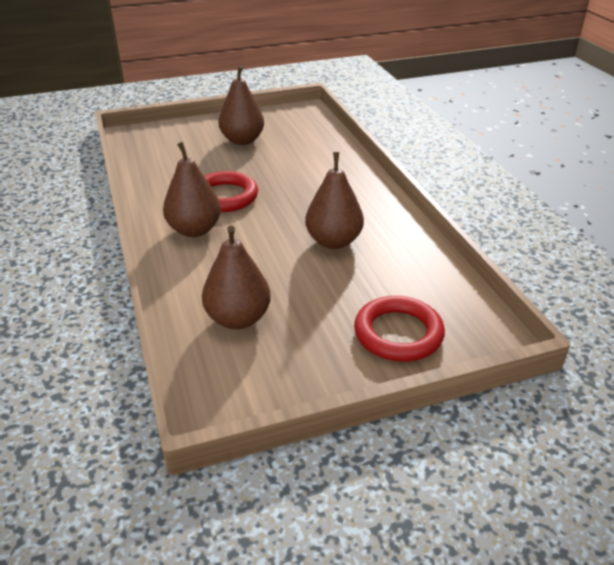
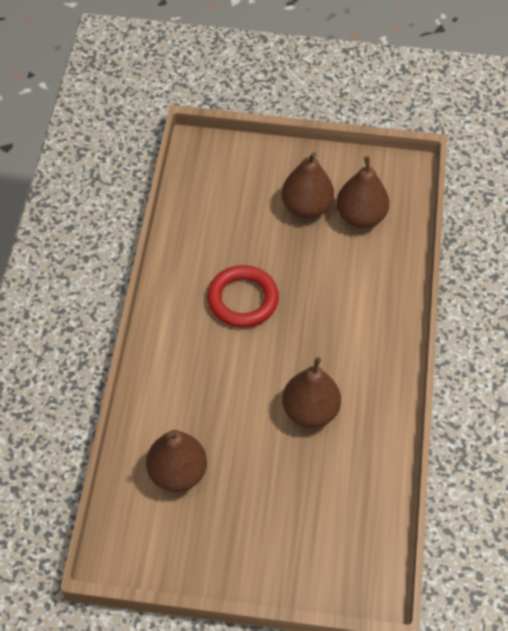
camera: 25 degrees right, 20 degrees up
(194, 230) = (193, 339): brown pear -> brown pear (360, 217)
(398, 333) = (297, 550): red ring -> none

